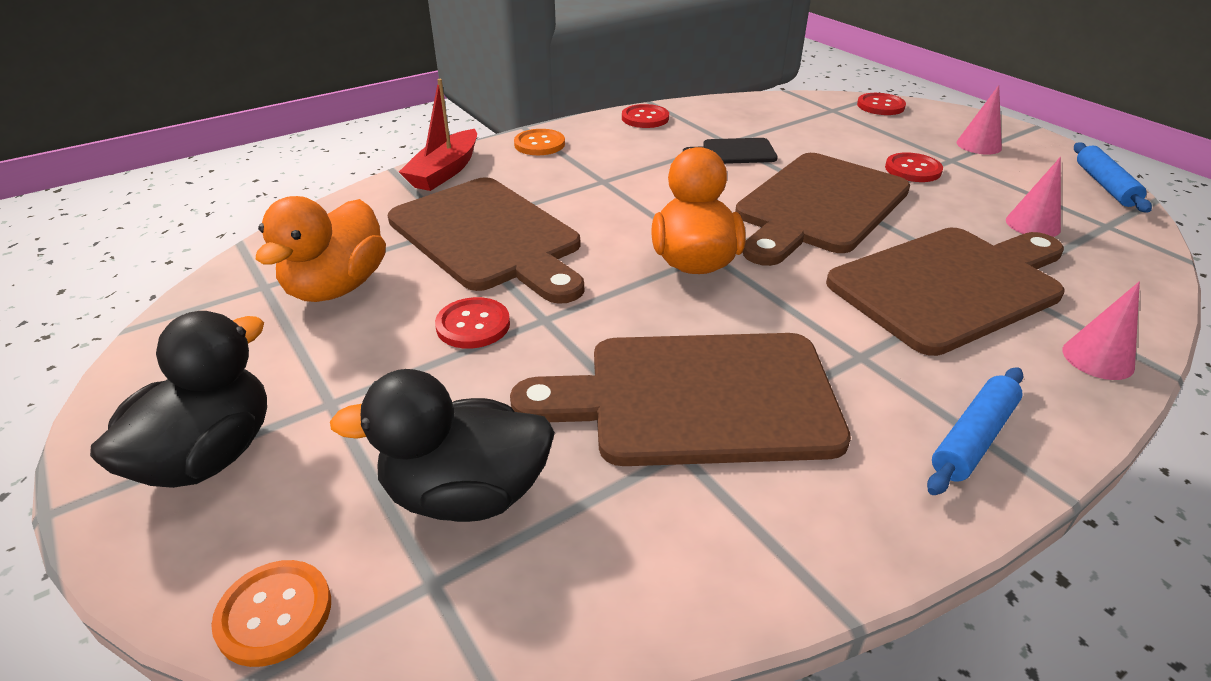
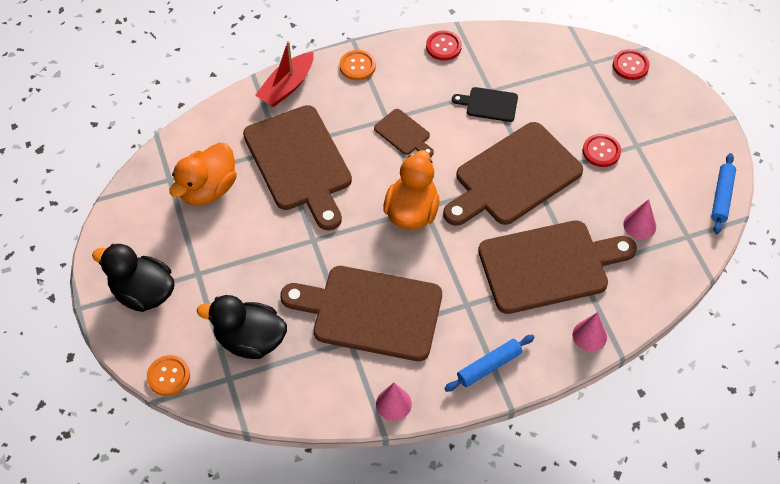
camera: 15 degrees right, 20 degrees up
(209, 456) = (143, 293): black duck -> black duck turned 105 degrees counterclockwise
(473, 325) = (275, 236): red button -> none
(635, 190) = (404, 134): none -> brown cutting board
(978, 145) = (669, 132): pink cone -> pink cone (393, 404)

